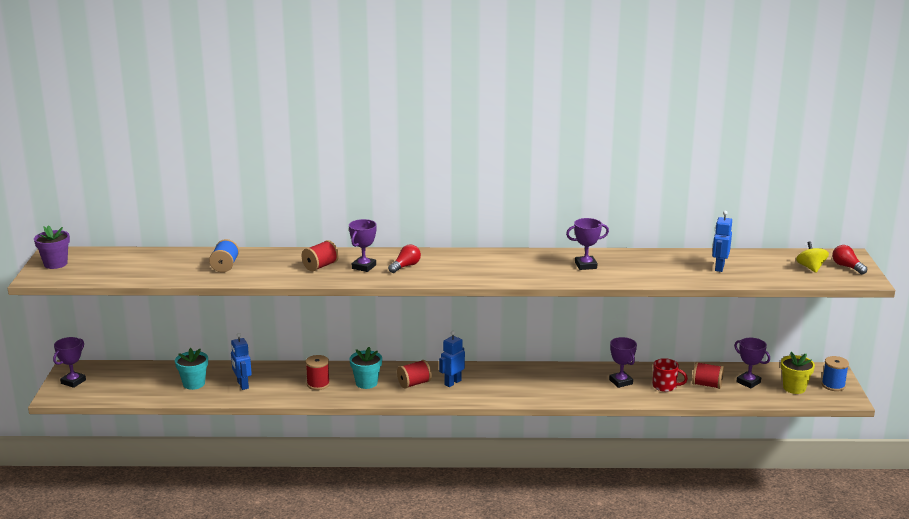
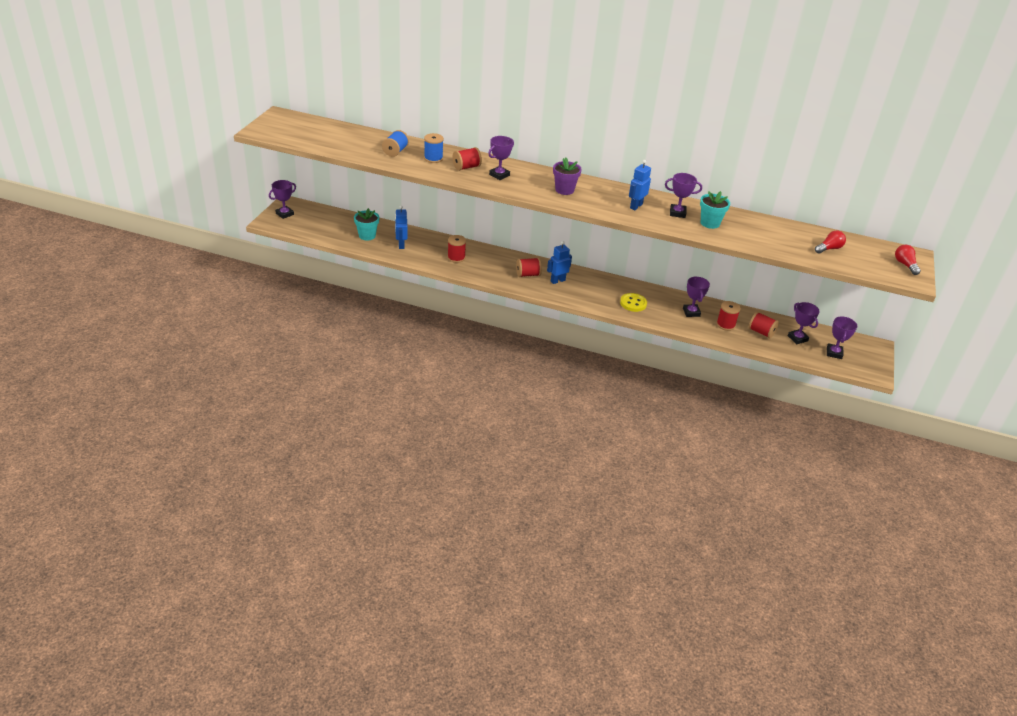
camera: 15 degrees right, 15 degrees up
(55, 264) = (276, 123): purple flower pot -> purple flower pot (564, 190)
(366, 383) = (492, 265): turquoise flower pot -> turquoise flower pot (710, 223)
(405, 266) = (532, 182): red light bulb -> red light bulb (829, 248)
(551, 387) = (633, 303): none -> yellow button
(665, 386) = (725, 325): red mug -> red spool
(719, 267) = (790, 240): blue robot -> blue robot (636, 206)
(794, 388) = (834, 353): yellow flower pot -> purple trophy
(810, 268) = (871, 258): yellow spinning top -> none
(833, 385) = (869, 359): blue spool -> blue spool (433, 158)

